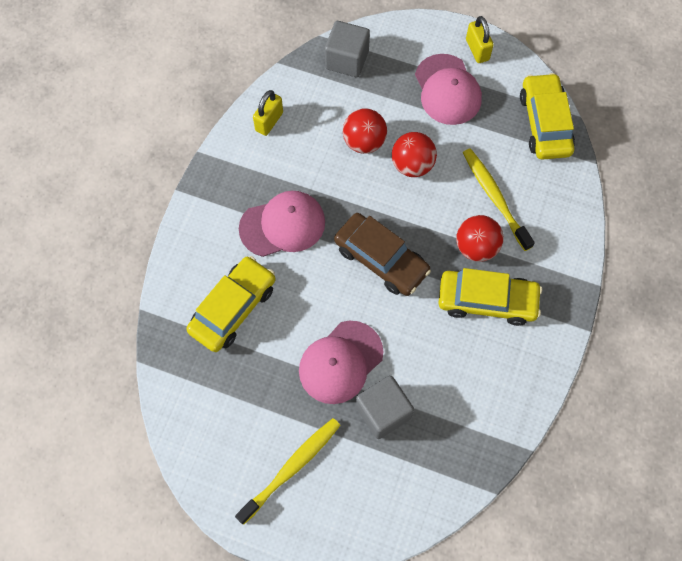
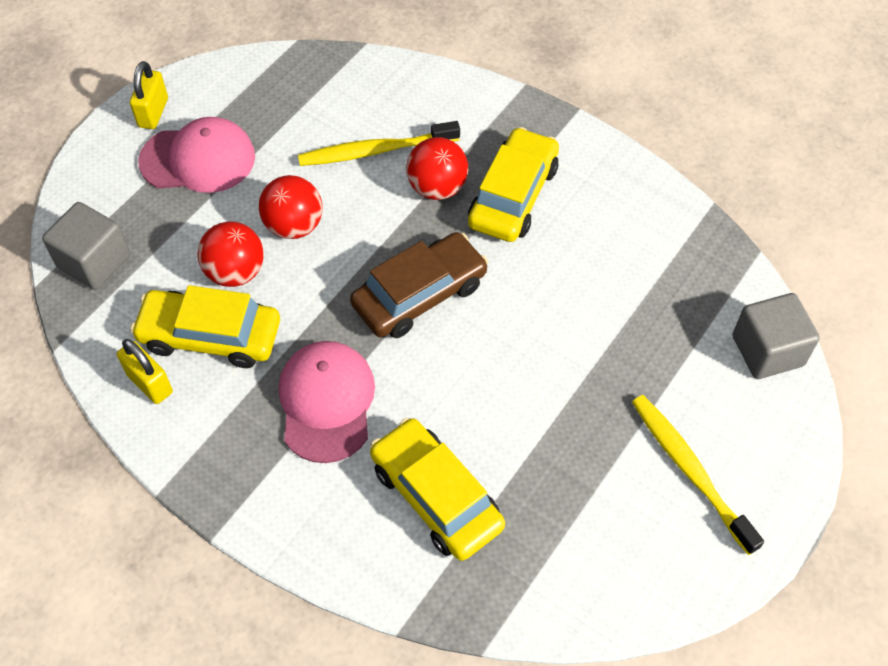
camera: 75 degrees left, 10 degrees down
(340, 362) = (554, 377): pink cap -> none
(383, 412) = (634, 344): grey cube -> grey cube (767, 351)
(477, 50) = (153, 112): yellow padlock -> yellow padlock turned 75 degrees counterclockwise
(545, 123) = (292, 74): yellow car -> yellow car (210, 336)

